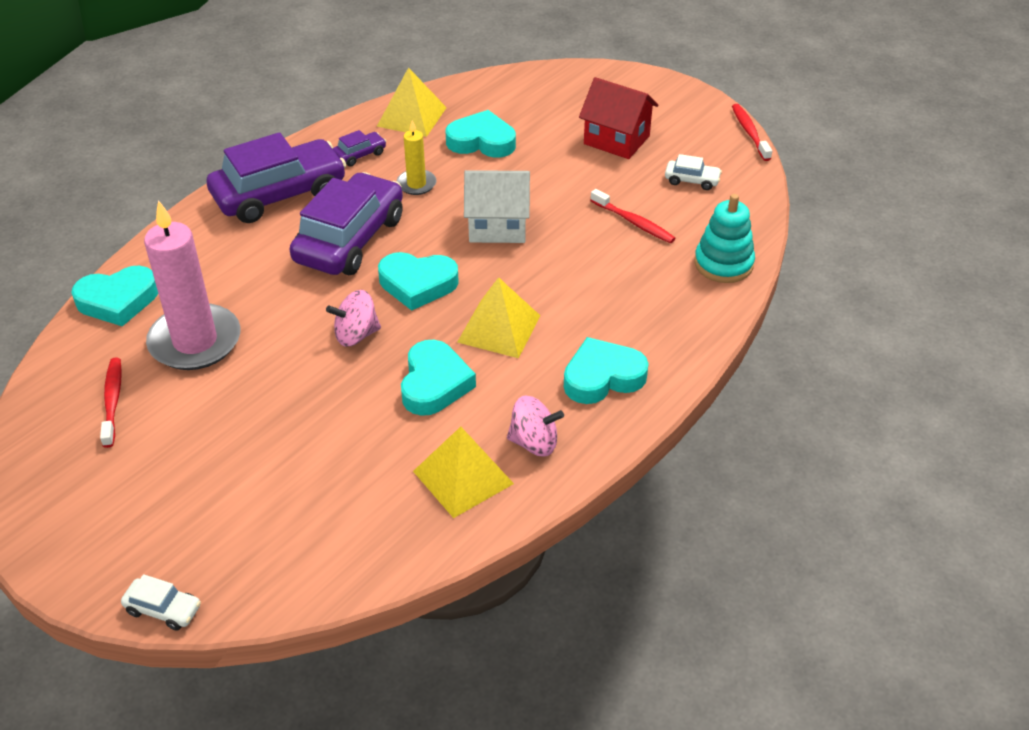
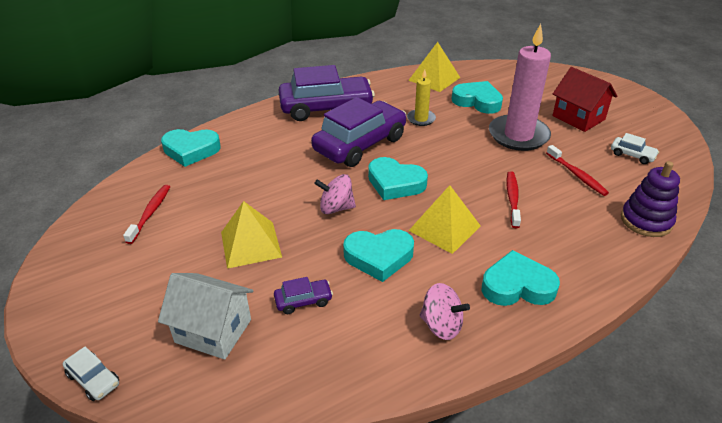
camera: 20 degrees right, 5 degrees down
(195, 341) = (225, 187): pink candle -> pink candle (518, 135)
(359, 155) = (389, 94): purple car -> purple car (303, 301)
(434, 383) = (379, 257): turquoise heart -> turquoise heart turned 60 degrees clockwise
(463, 477) = (372, 338): yellow pyramid -> yellow pyramid (251, 244)
(497, 226) = (469, 157): white house -> white house (213, 331)
(723, 264) = (646, 221): turquoise stacking toy -> purple stacking toy
(750, 132) = (688, 131): red toothbrush -> red toothbrush (512, 199)

